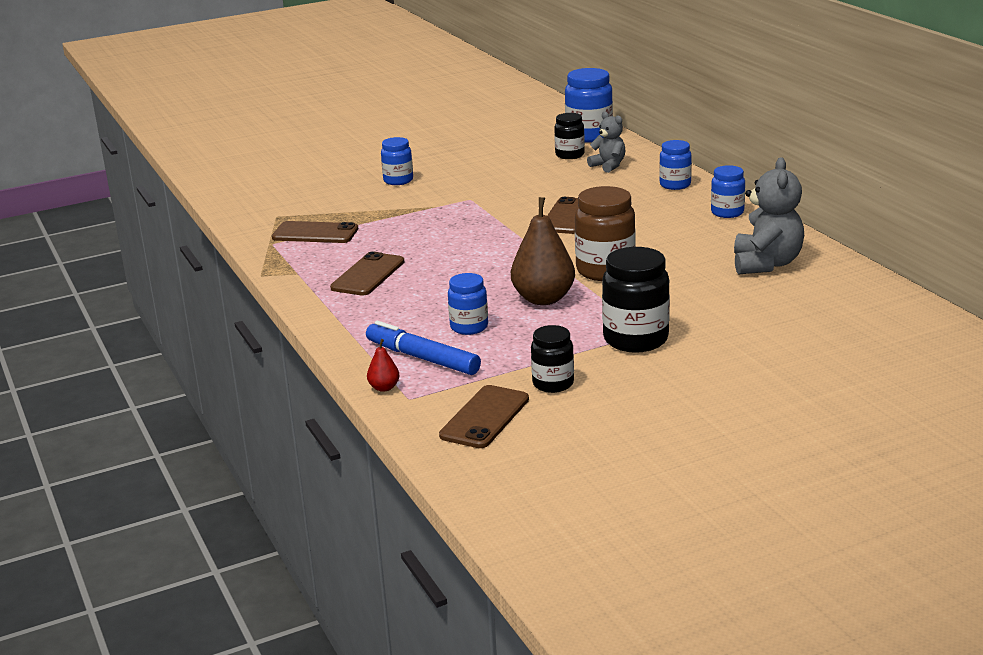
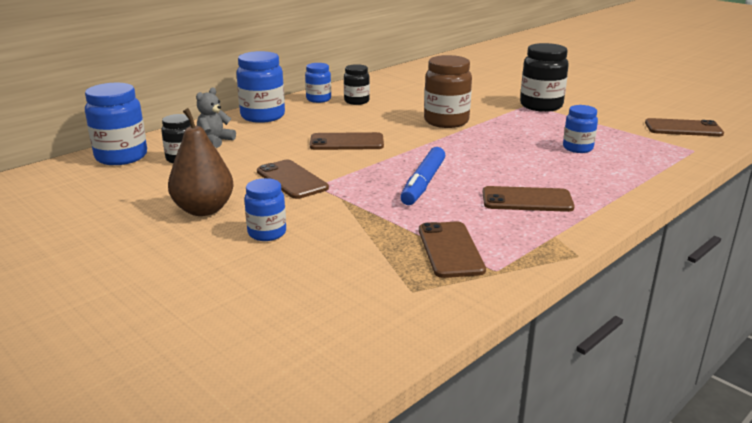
camera: 110 degrees left, 0 degrees up
(384, 388) = (694, 159): red pear -> none
(423, 358) = (639, 155): blue marker -> blue marker (423, 183)
(490, 191) = (292, 180): none -> brown phone
(543, 299) = (509, 133): brown pear -> brown pear (204, 210)
(553, 384) = (621, 118): black jar -> black jar (356, 101)
(675, 185) = (263, 116): blue jar -> blue jar, size x1.65
(766, 264) = (404, 86): grey teddy bear -> none

